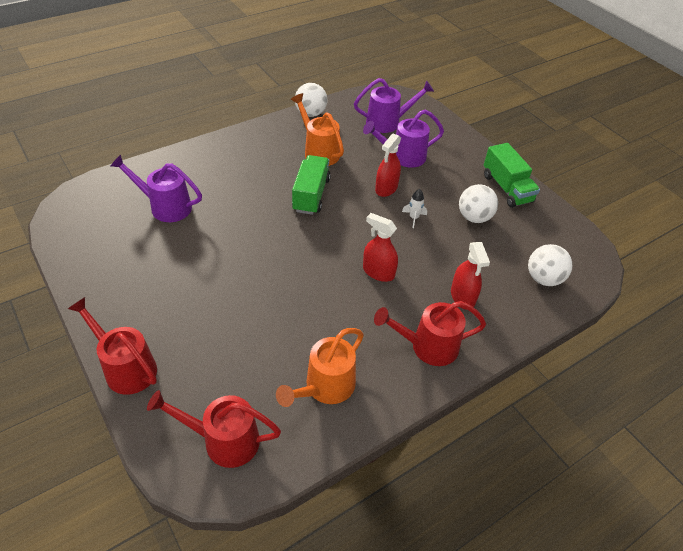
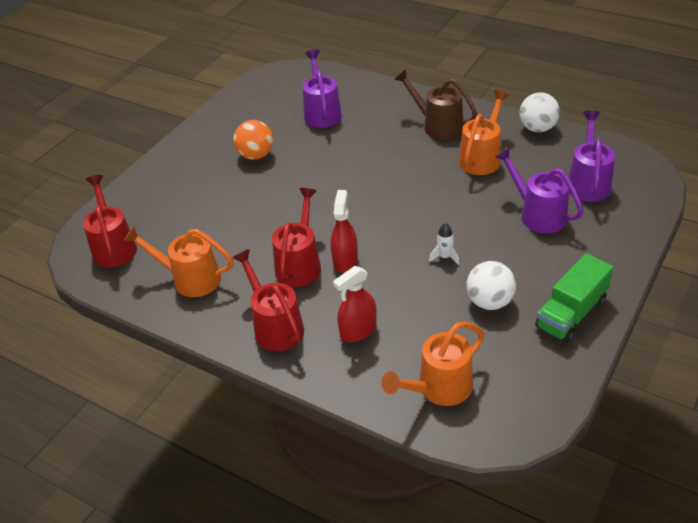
camera: 70 degrees right, 5 degrees down
(125, 367) = (150, 173): red watering can -> red watering can (300, 264)
(182, 273) = (256, 155): none -> orange ball
(257, 154) = (437, 125): none -> brown watering can
(311, 195) = (412, 179): green truck -> none
(386, 188) = (472, 222): red spray bottle -> none
(388, 122) = (588, 182): purple watering can -> purple watering can turned 135 degrees counterclockwise
(543, 279) = (438, 389): white ball -> orange watering can

